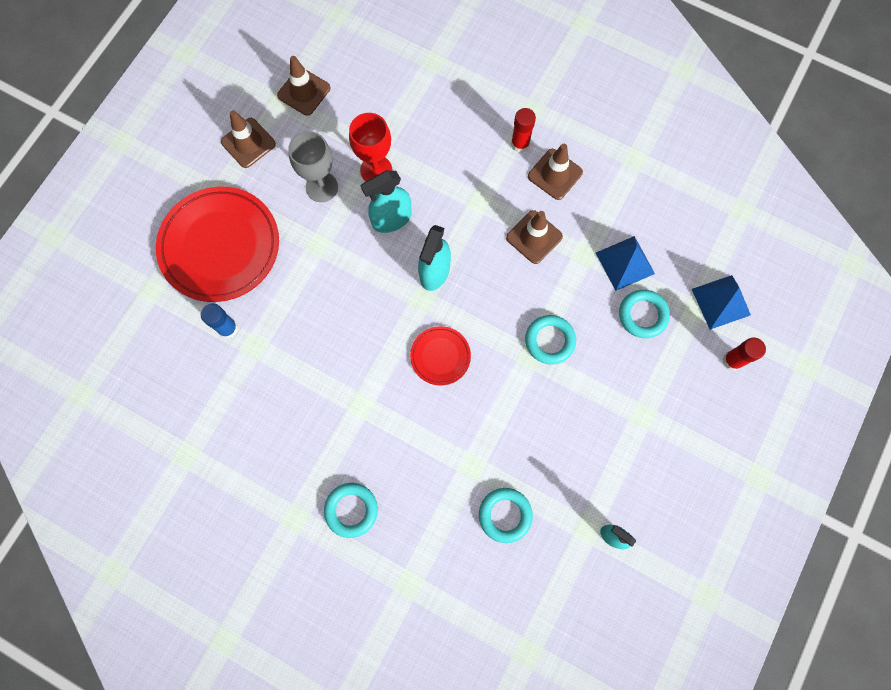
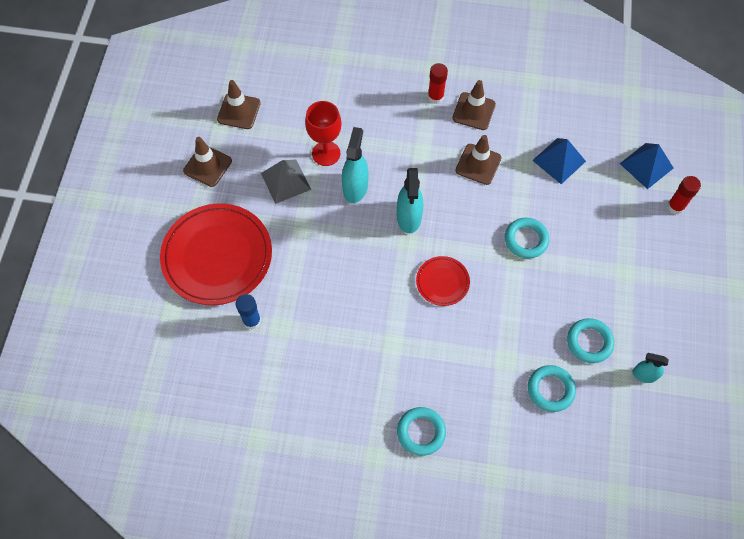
camera: 20 degrees left, 10 degrees down
(322, 187) = (285, 181): grey goblet -> grey pyramid
(391, 219) = (355, 187): turquoise spray bottle -> turquoise spray bottle turned 150 degrees clockwise
(643, 315) = (590, 195): turquoise ring -> turquoise ring (589, 342)

